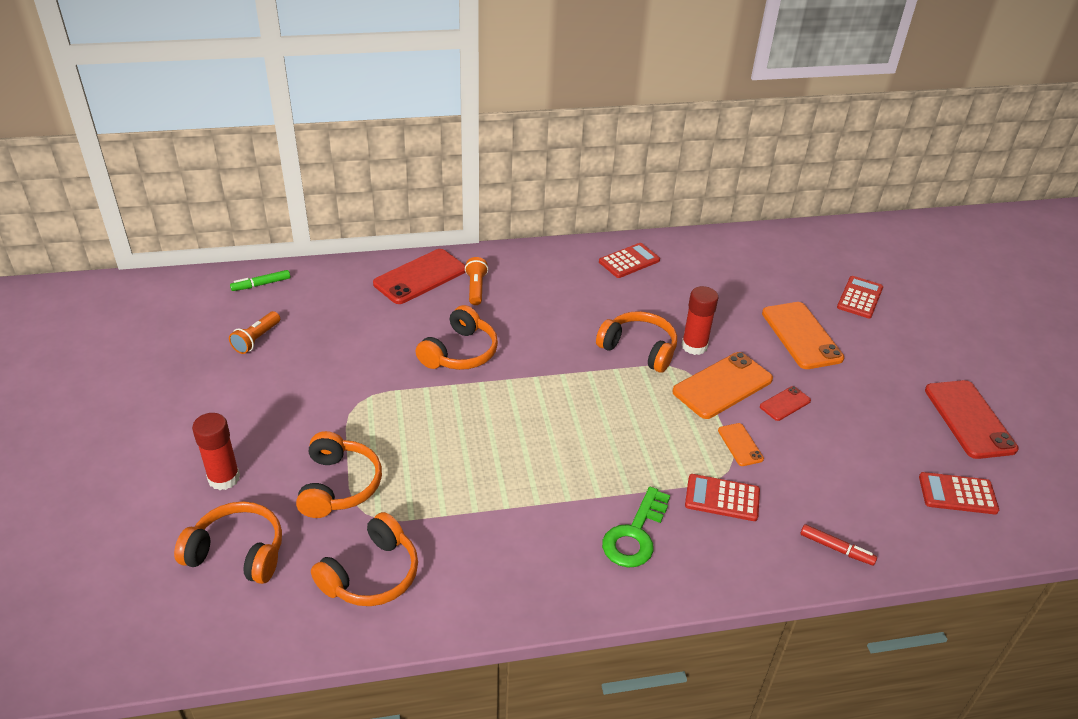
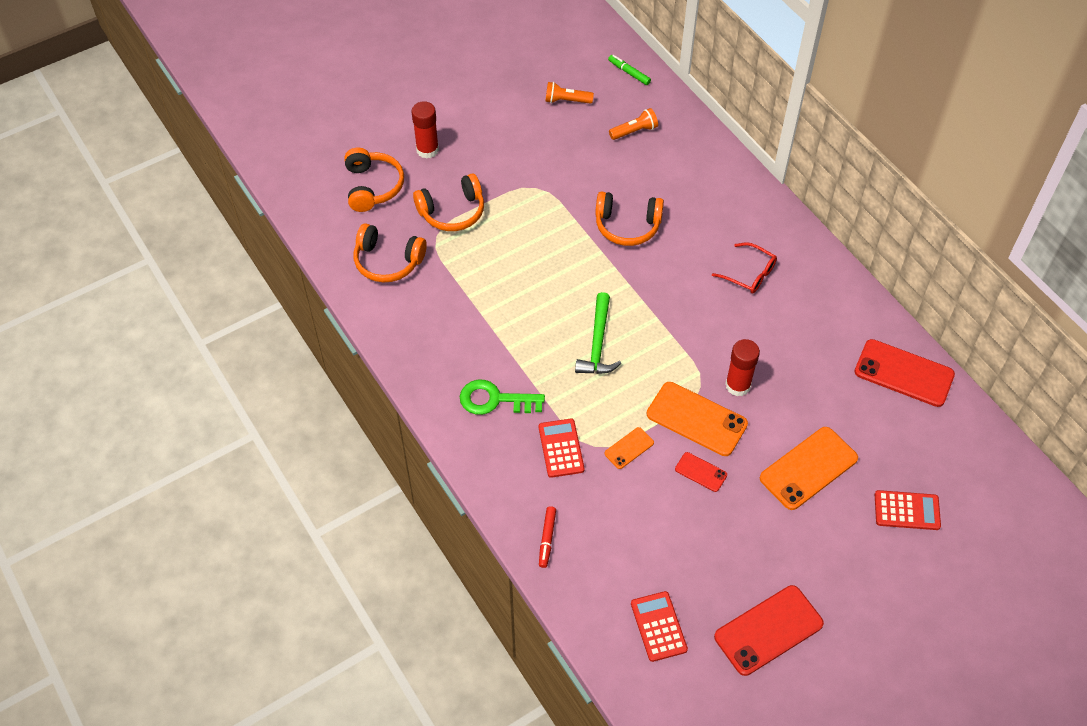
camera: 70 degrees right, 15 degrees up
(420, 277) = (704, 163): red phone -> red phone (904, 373)
(476, 288) = (715, 206): orange flashlight -> orange flashlight (634, 131)
(570, 295) = (749, 274): none -> red glasses
(599, 424) = (598, 343): none -> green hammer
(629, 261) = (832, 302): red calculator -> none
(639, 349) = (707, 345): orange headphones -> none

